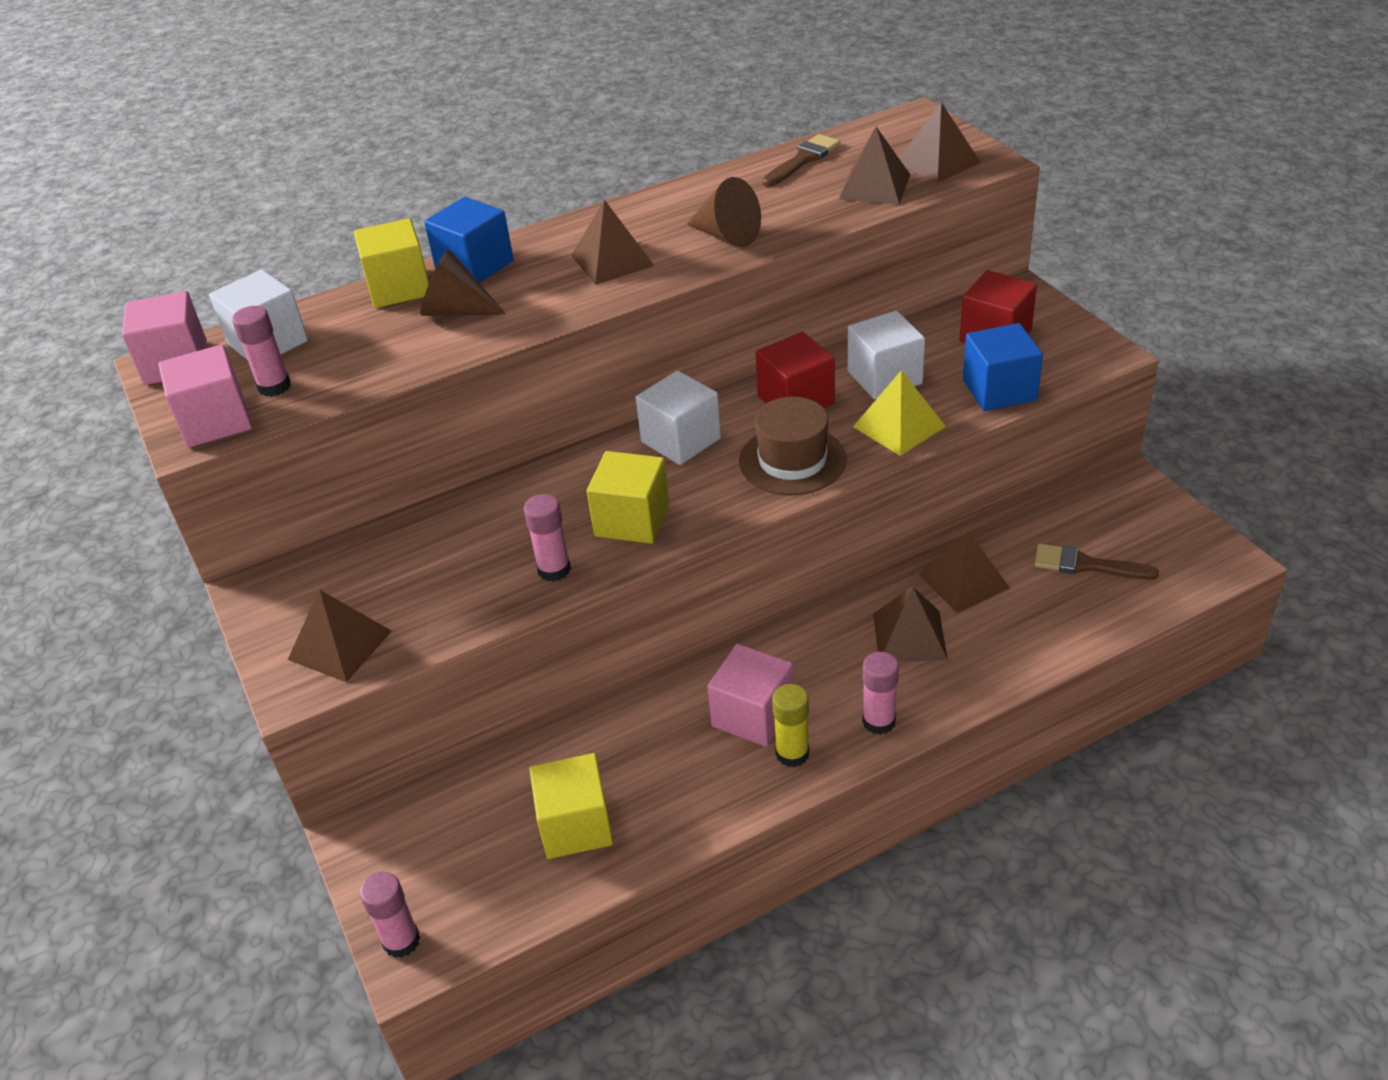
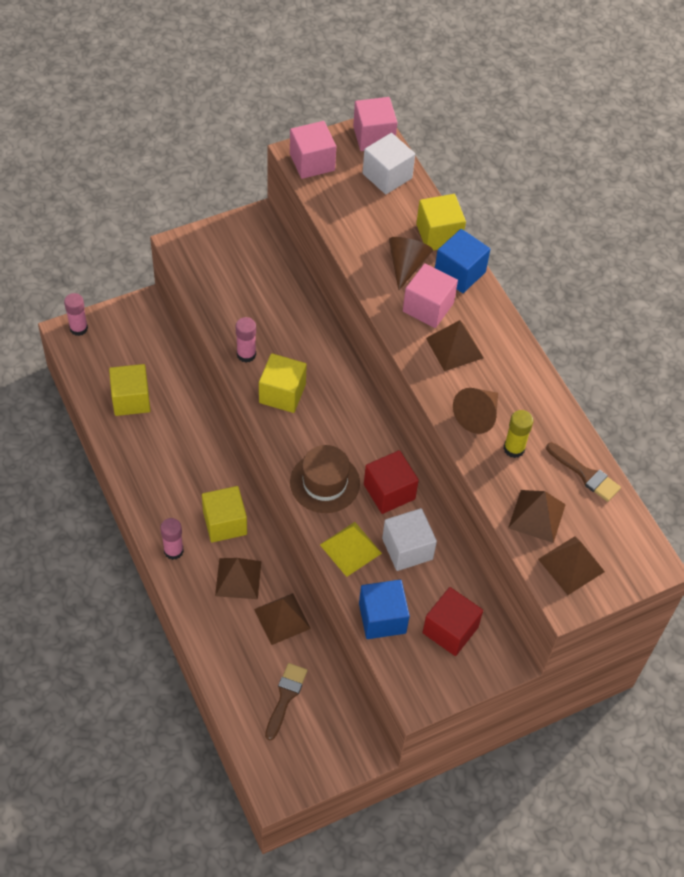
camera: 85 degrees right, 15 degrees up
(274, 386) = (341, 184): pink glue stick -> none
(340, 645) = (206, 261): brown pyramid -> none
(681, 440) = (355, 423): white cube -> none
(752, 715) = (190, 487): pink cube -> pink cube (428, 307)
(792, 753) = (158, 504): yellow glue stick -> yellow glue stick (514, 448)
(814, 663) = (225, 523): none -> yellow cube

